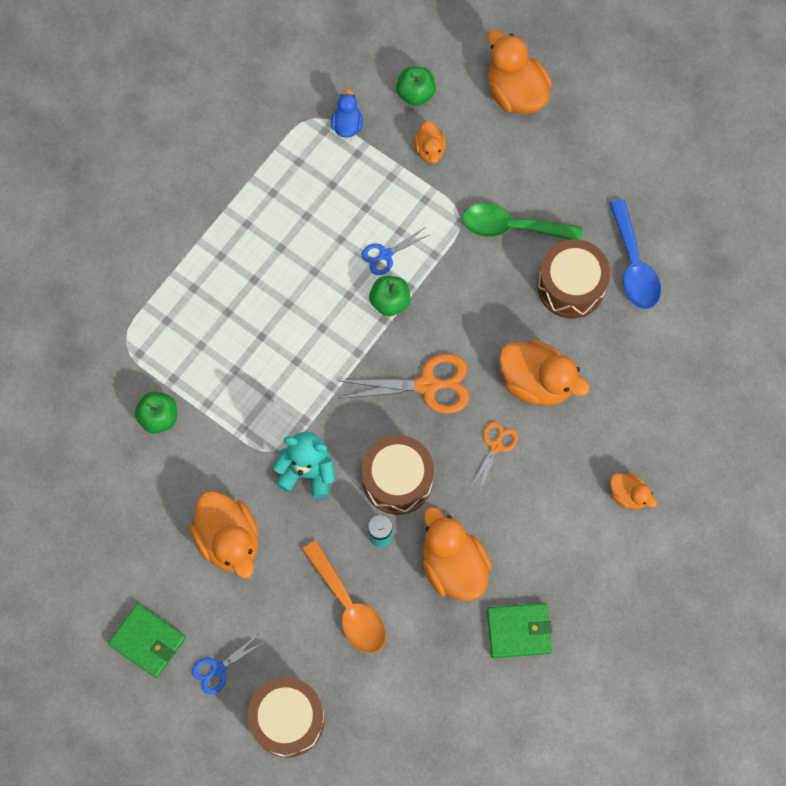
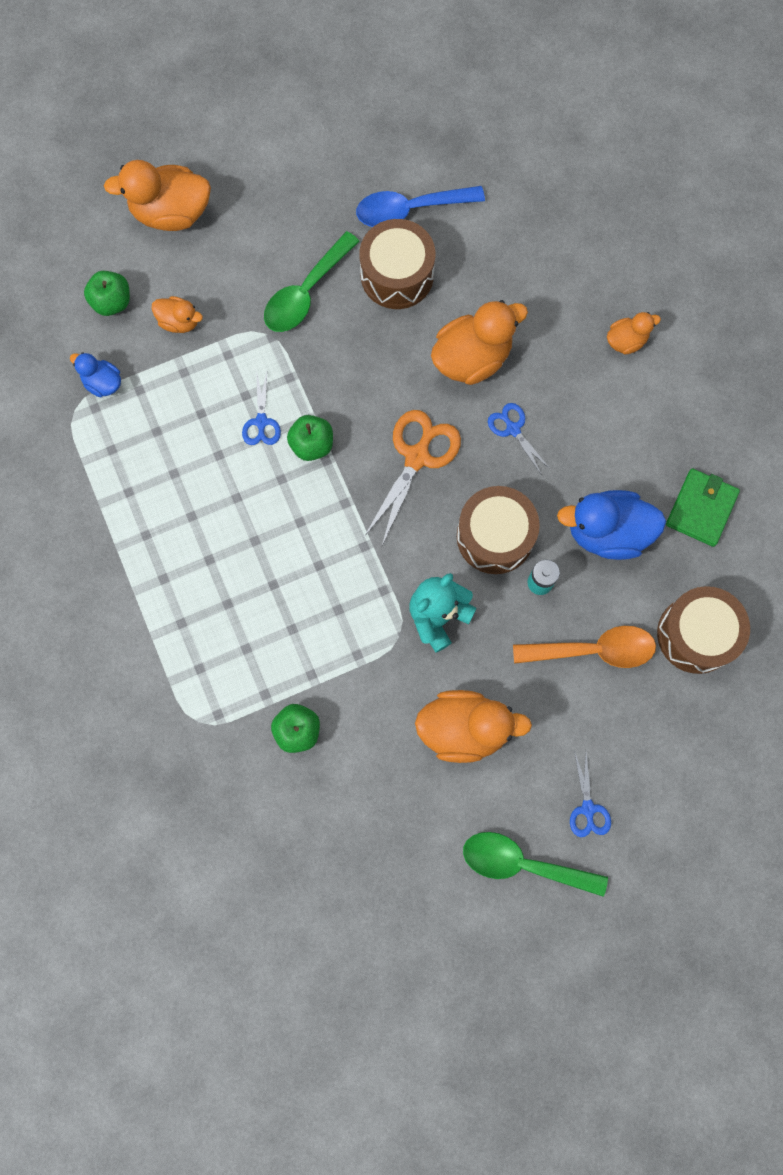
camera: 60 degrees left, 5 degrees up
(148, 641) = (522, 863): green wallet -> green spoon
(288, 719) = (673, 768): brown drum -> brown drum (696, 634)
(453, 566) = (607, 532): orange duck -> blue duck
(495, 446) = (513, 429): orange scissors -> blue scissors
(634, 265) = (410, 210): blue spoon -> blue spoon turned 150 degrees clockwise

